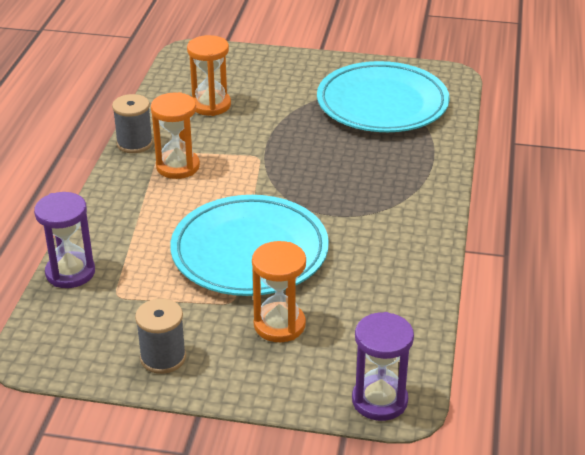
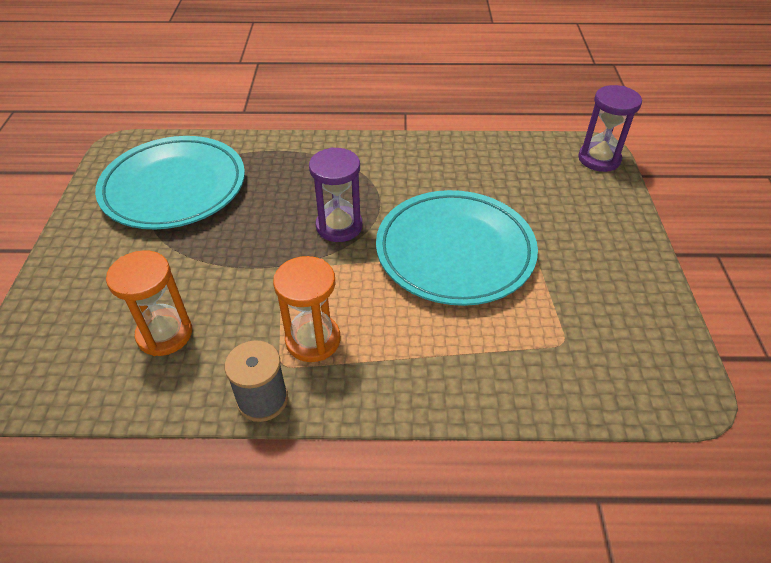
camera: 100 degrees left, 10 degrees up
(70, 272) = (546, 397): purple hourglass -> purple hourglass (339, 226)
(163, 358) = (628, 286): grey spool -> none
(279, 325) = (546, 219): orange hourglass -> none

